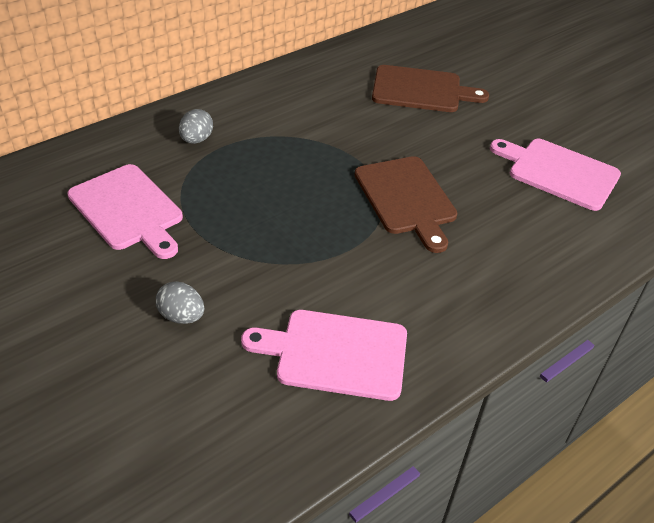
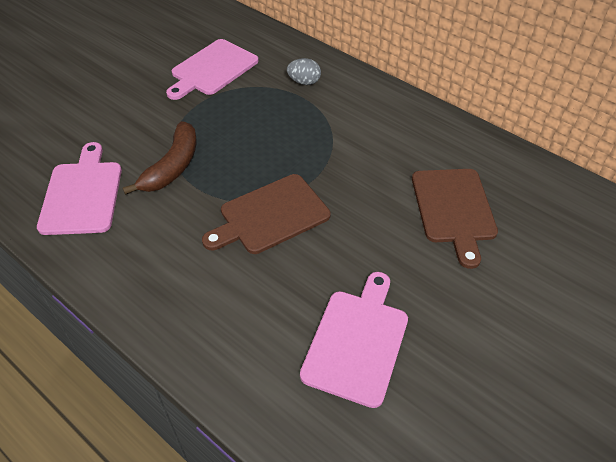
camera: 80 degrees right, 5 degrees up
(181, 316) = (113, 114): grey egg -> none
(309, 265) = (172, 166): none -> brown banana

